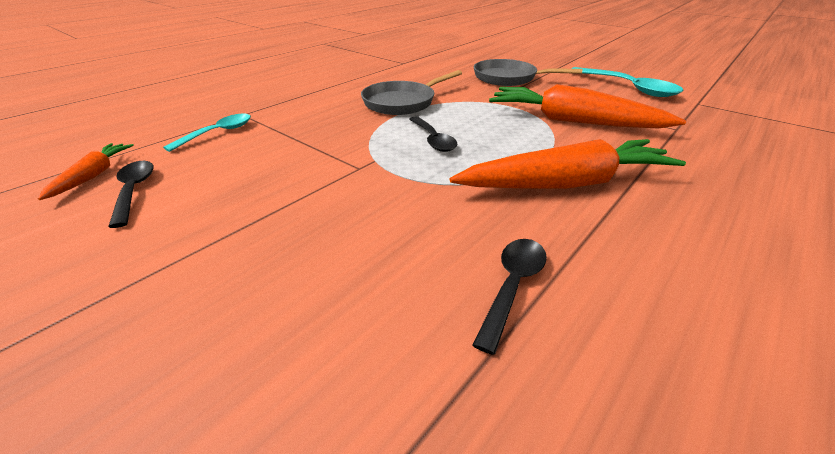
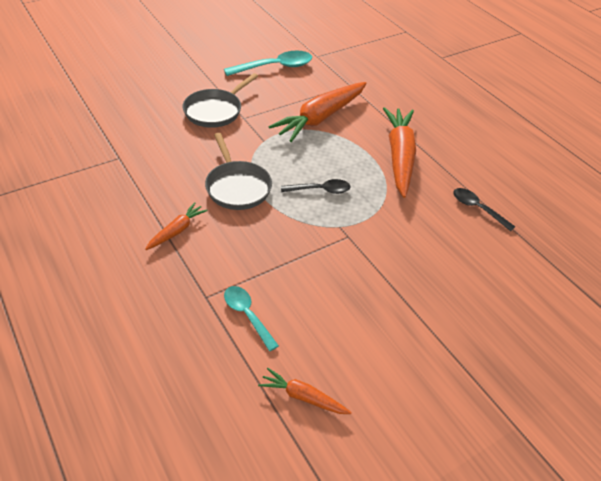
camera: 75 degrees left, 10 degrees up
(134, 191) = (340, 363): black spoon -> none
(325, 92) = (177, 231): none -> orange carrot

